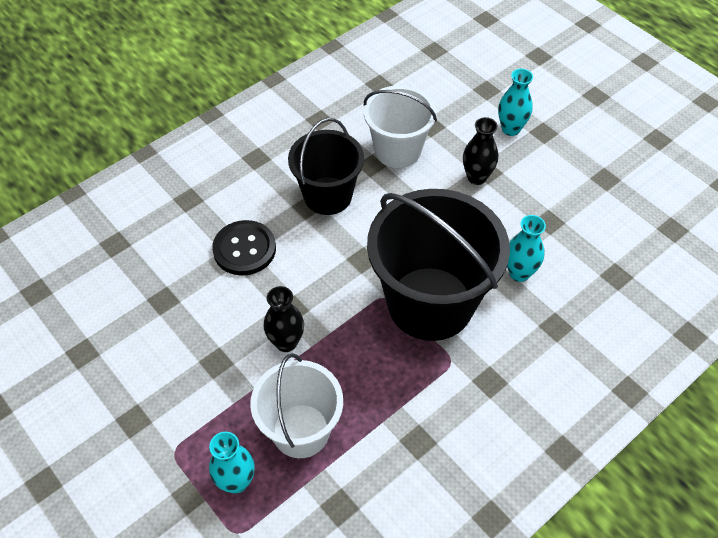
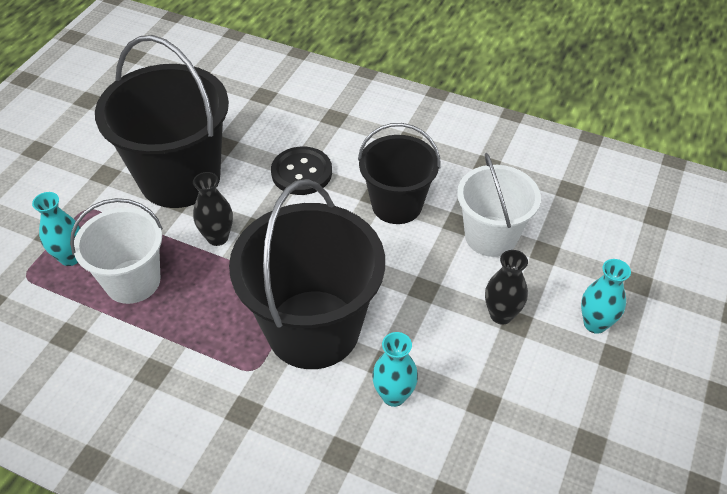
camera: 65 degrees right, 5 degrees down
(186, 351) = (180, 178): none -> black bucket

